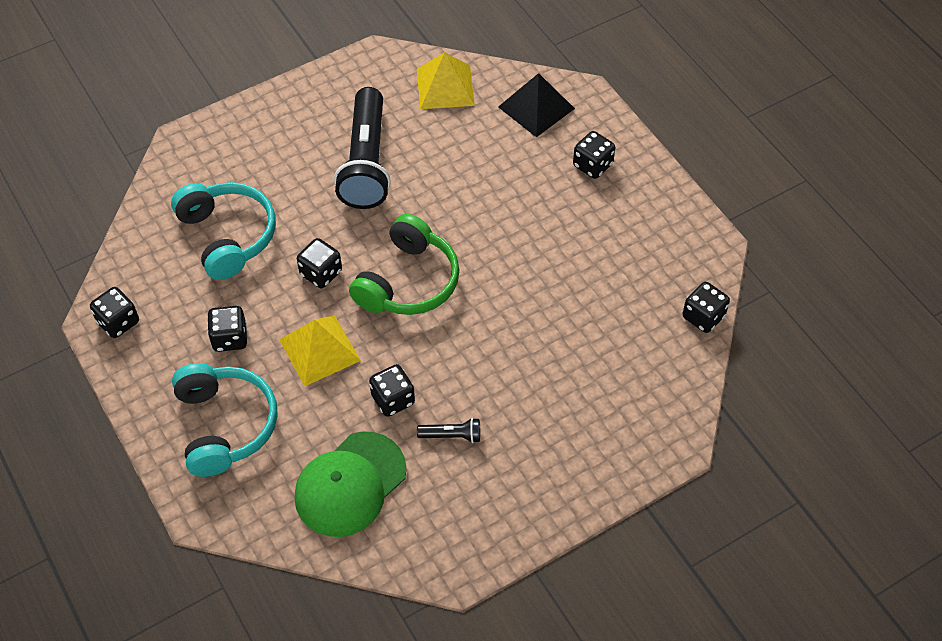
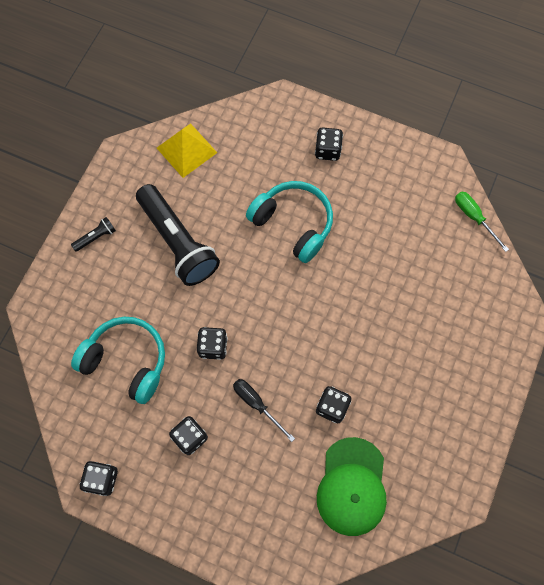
camera: 35 degrees left, 15 degrees up
(225, 425) = (238, 503): turquoise headphones -> turquoise headphones (293, 224)
(319, 350) = (257, 404): yellow pyramid -> black screwdriver
(408, 281) = (275, 314): green headphones -> none
(452, 435) = (388, 406): black flashlight -> black flashlight (96, 237)
(536, 107) = (259, 129): black pyramid -> none
(703, 317) = (474, 217): black dice -> green screwdriver

